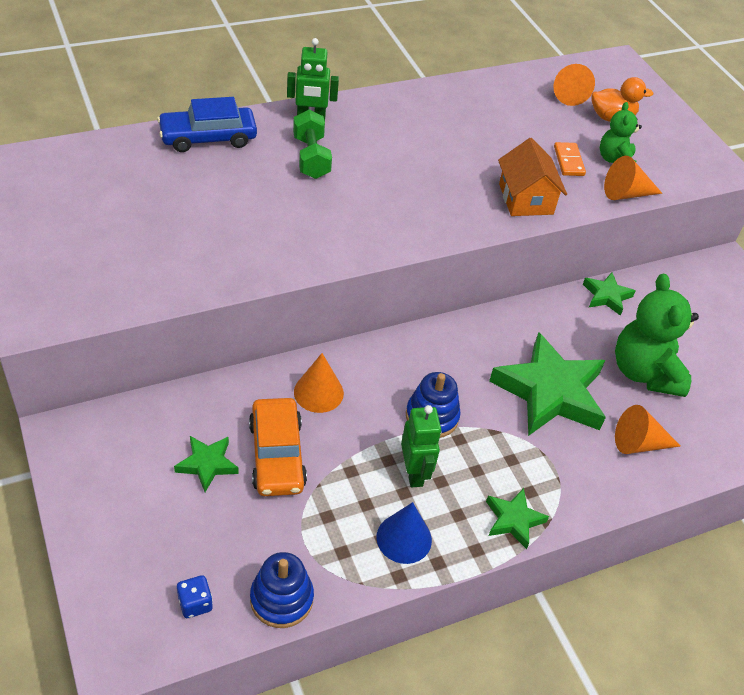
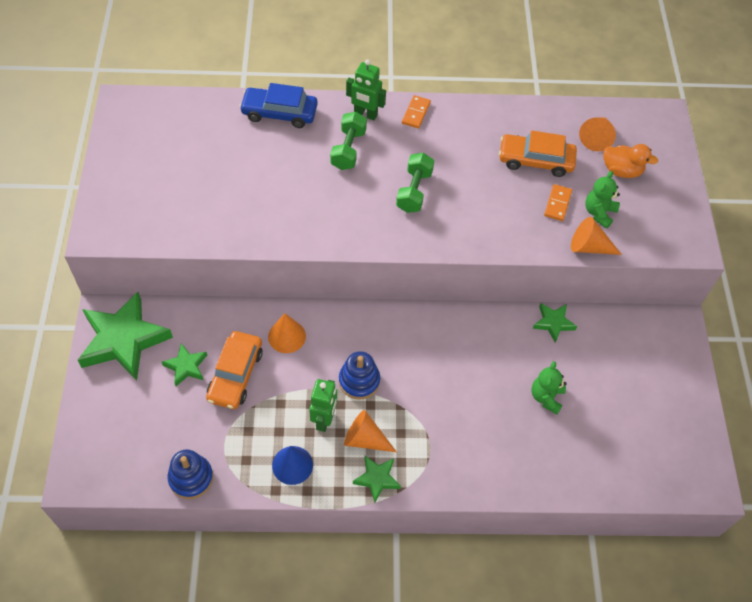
camera: 25 degrees right, 10 degrees up
(195, 603) = (136, 461): blue dice -> none
(367, 107) = (416, 113): none -> orange domino
(410, 182) = (414, 191): none -> green dumbbell
(521, 126) = (535, 160): none -> orange car
(525, 199) = (500, 230): orange house -> none
(550, 392) = (460, 389): green star -> green star (123, 340)
(638, 443) = (506, 453): orange cone -> orange cone (365, 439)
(644, 372) = (546, 397): green teddy bear -> green teddy bear, size x0.56

